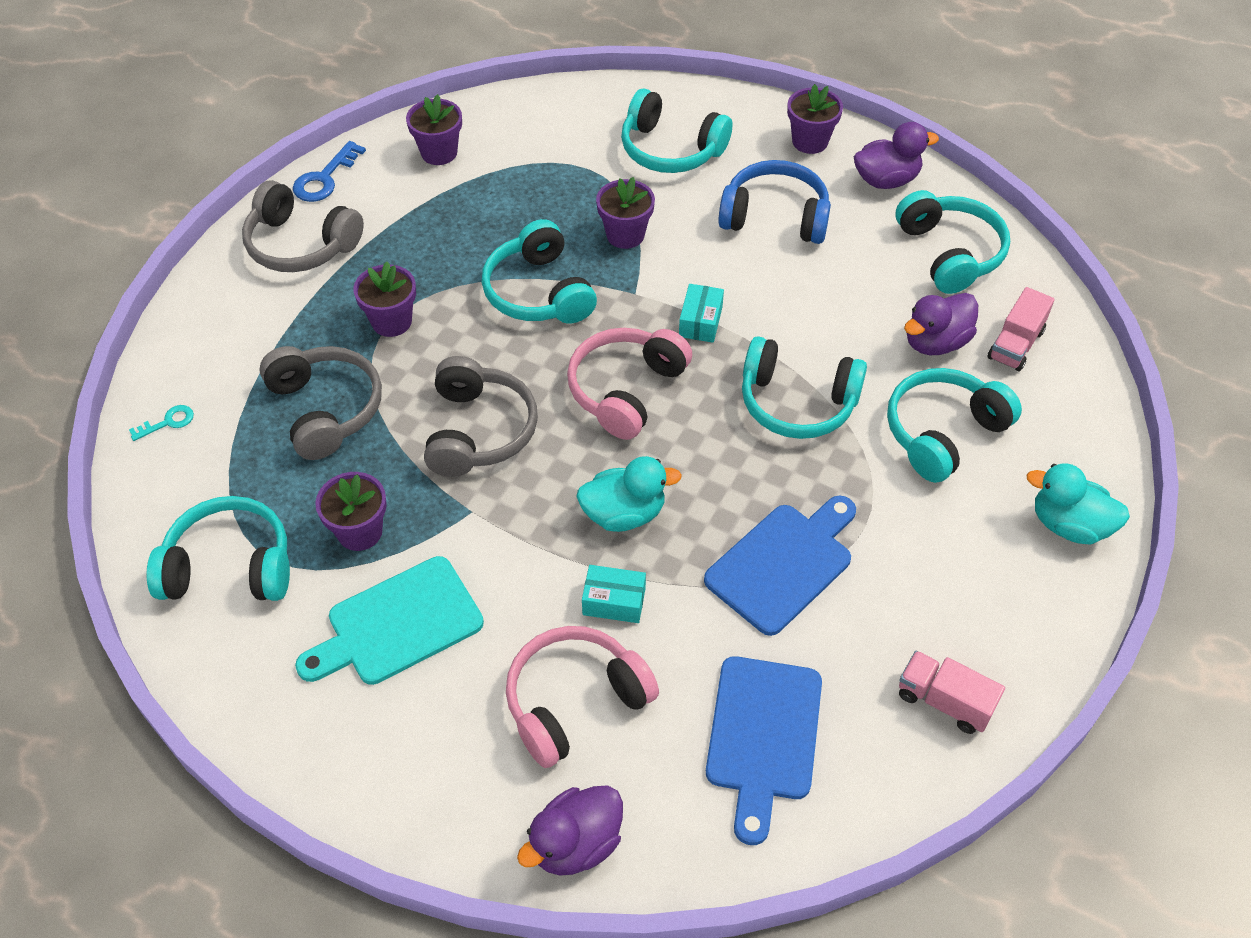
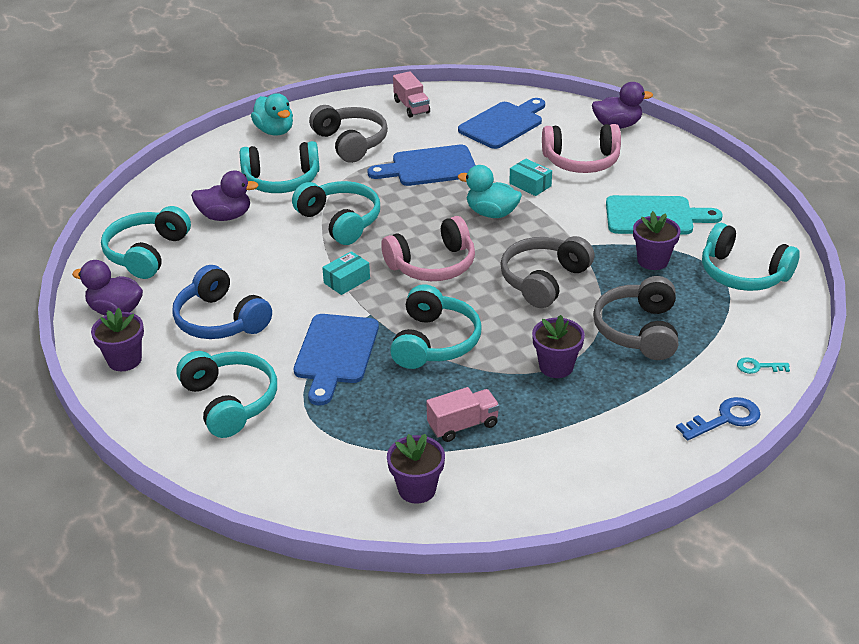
camera: 145 degrees left, 15 degrees down
(301, 244) = (592, 457): grey headphones -> grey headphones (350, 142)
(324, 178) = (536, 511): blue key -> blue key (725, 419)
(625, 235) = (335, 353): purple flower pot -> blue cutting board
(1015, 344) = (185, 198): pink truck -> pink truck (463, 425)

